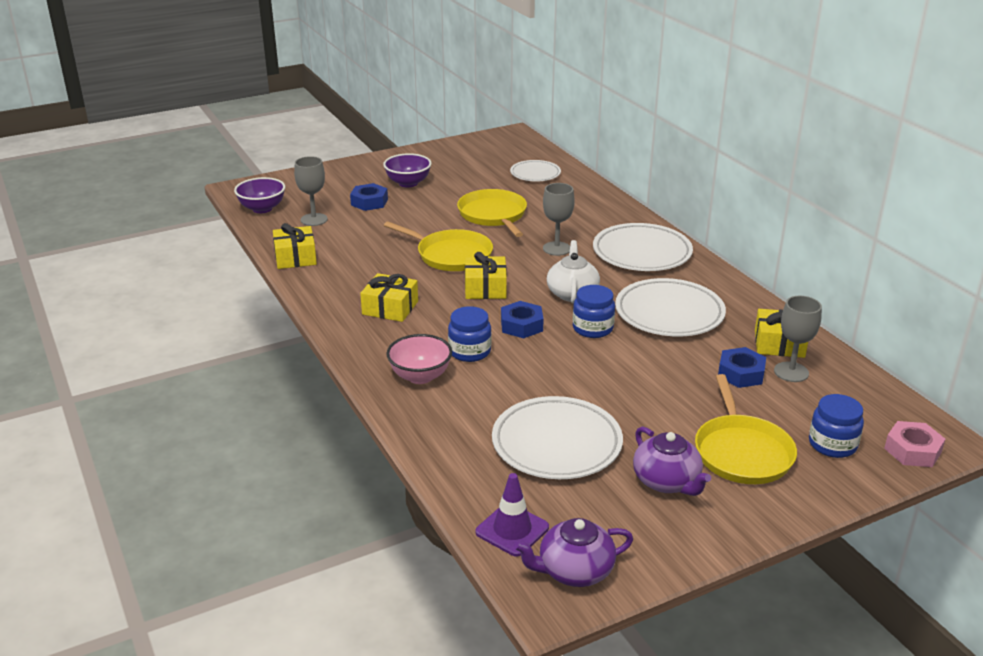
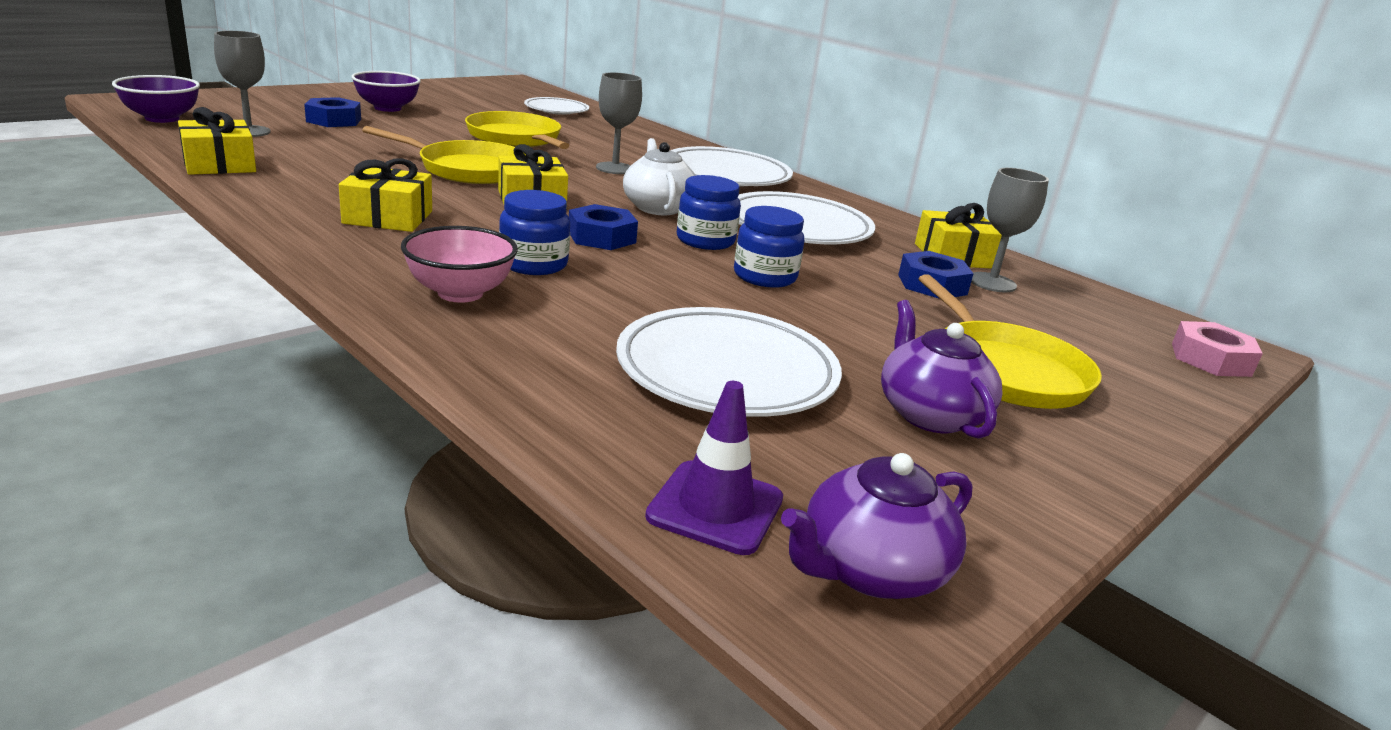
camera: 20 degrees left, 5 degrees down
(667, 482) = (930, 414): purple teapot -> purple teapot turned 150 degrees counterclockwise
(832, 444) = (1111, 357): blue jar -> blue jar (764, 276)

